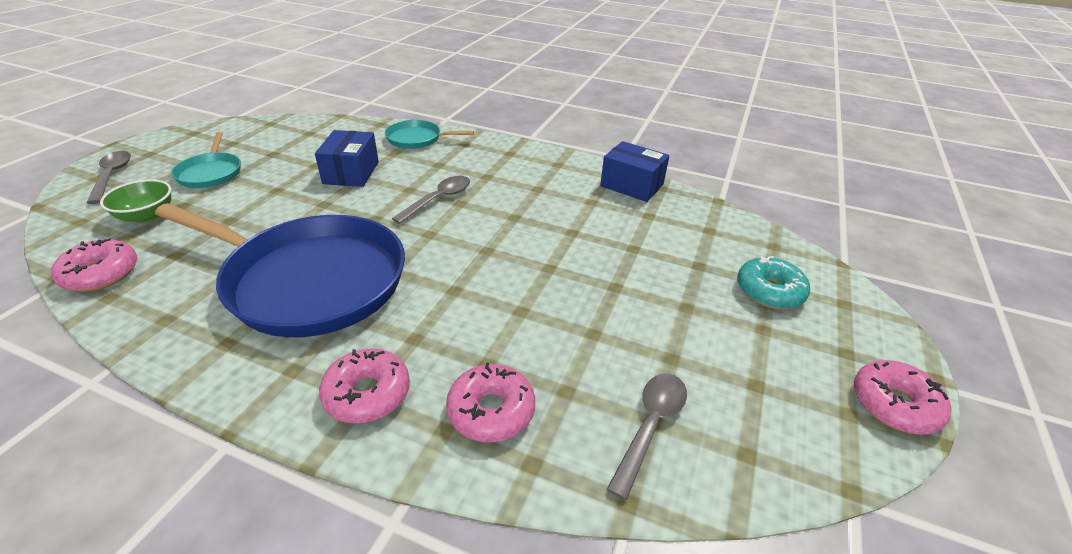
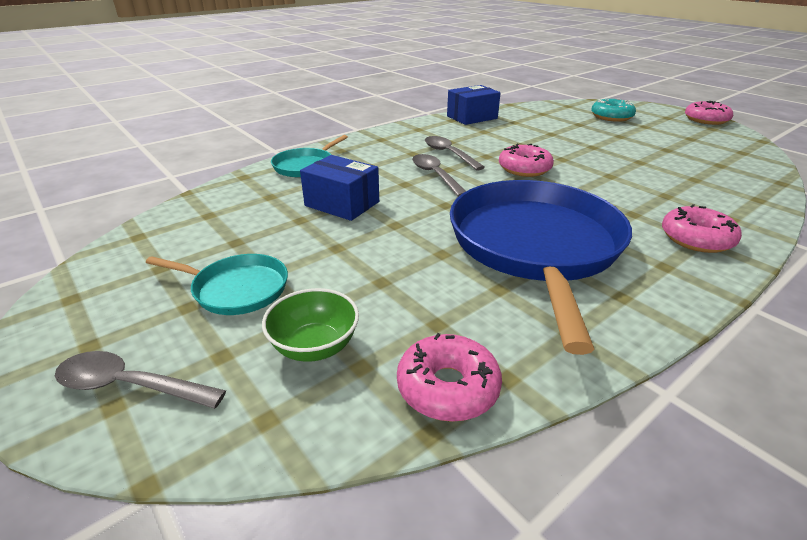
camera: 60 degrees left, 5 degrees down
(309, 280) = (535, 246): blue pan -> blue pan turned 45 degrees counterclockwise
(491, 410) = (713, 202): pink donut -> pink donut (524, 169)
(650, 426) = (724, 166): grey spoon -> grey spoon (449, 154)

